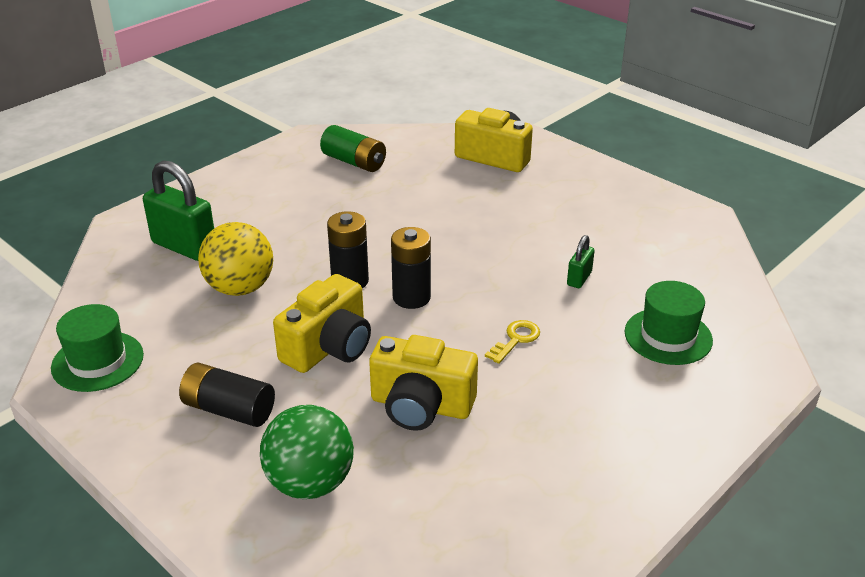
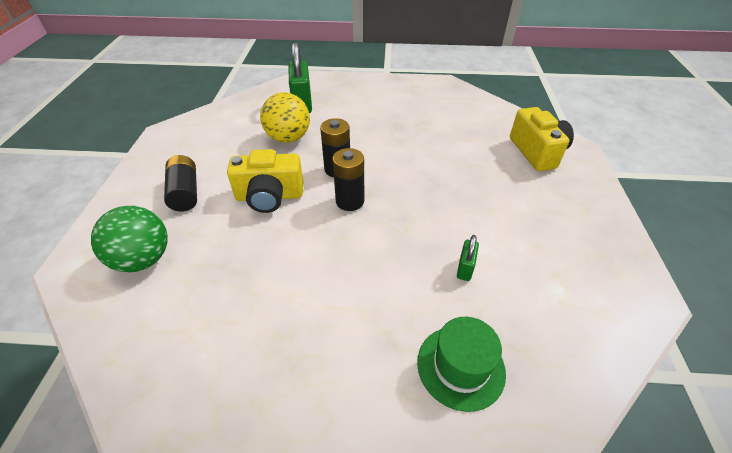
camera: 50 degrees right, 10 degrees up
(97, 361) = (189, 132): green hat -> none
(354, 162) = (446, 108): green battery -> none
(421, 405) = (249, 266): yellow camera -> none
(516, 340) = (359, 274): yellow key -> none
(579, 278) = (465, 268): green padlock -> green padlock turned 60 degrees counterclockwise

